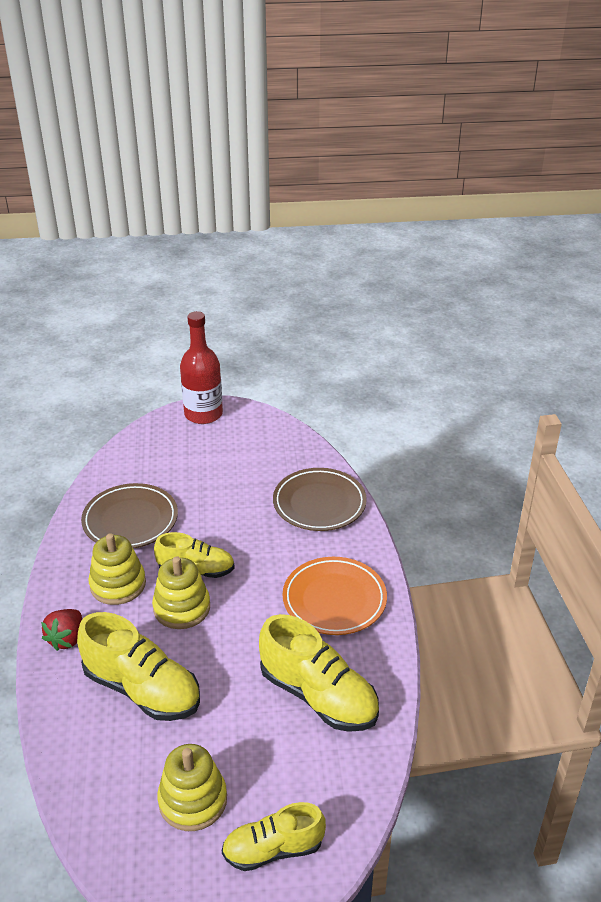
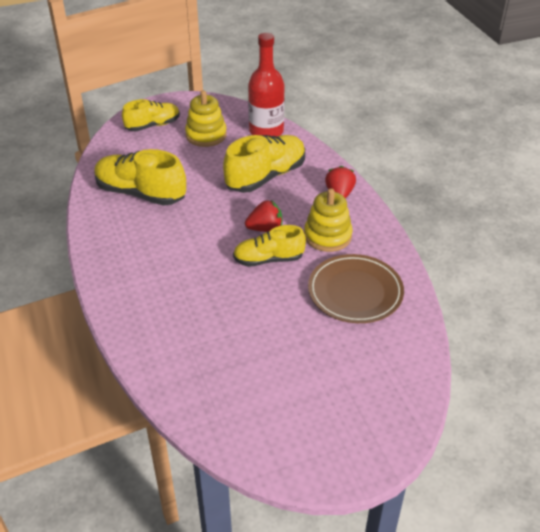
camera: 165 degrees right, 5 degrees up
(142, 689) = (266, 176): yellow shoe -> yellow shoe turned 120 degrees clockwise
(182, 608) = (265, 229): yellow stacking toy -> red strawberry
(203, 414) = (359, 454): red bottle -> red bottle (266, 131)
(319, 503) = (172, 348): brown plate -> none
(334, 599) = (140, 257): orange plate -> none

